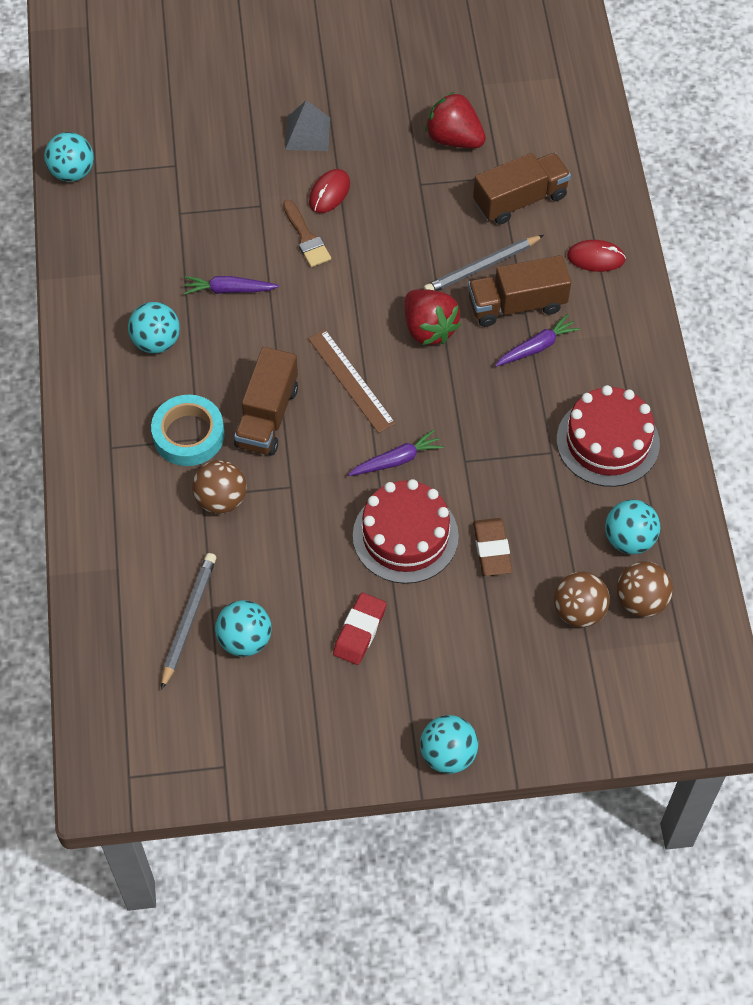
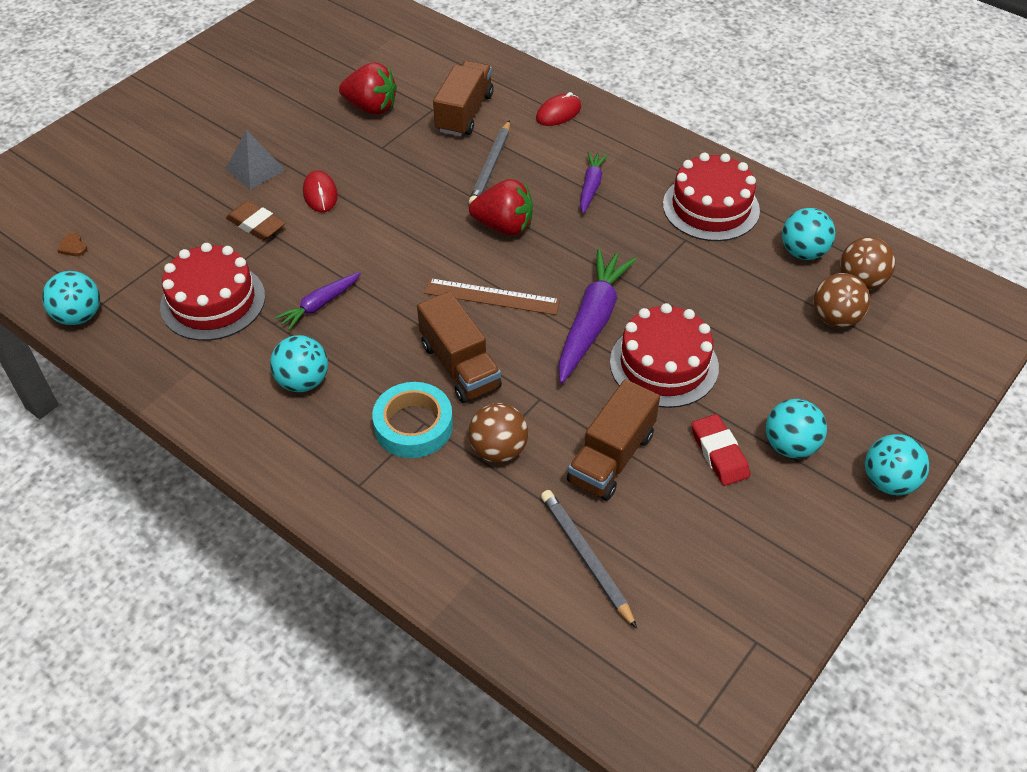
camera: 45 degrees left, 10 degrees down
(121, 108) = (73, 246): none -> brown heart
(164, 229) = (213, 301): none -> red cake
(245, 640) = (647, 533): turquoise ball -> turquoise ball (790, 446)
(306, 238) = (339, 232): brown brush -> none
(396, 460) = (592, 322): purple carrot -> purple carrot, size x1.79
(454, 139) = (371, 107): red strawberry -> red strawberry turned 150 degrees counterclockwise
(492, 549) = (731, 326): brown eraser -> brown eraser (256, 224)
(517, 305) = (544, 172): brown truck -> brown truck (611, 458)

